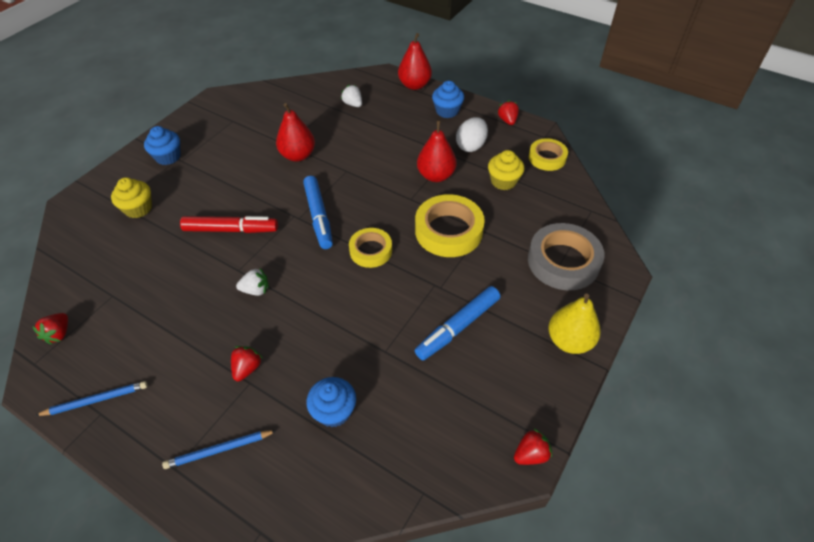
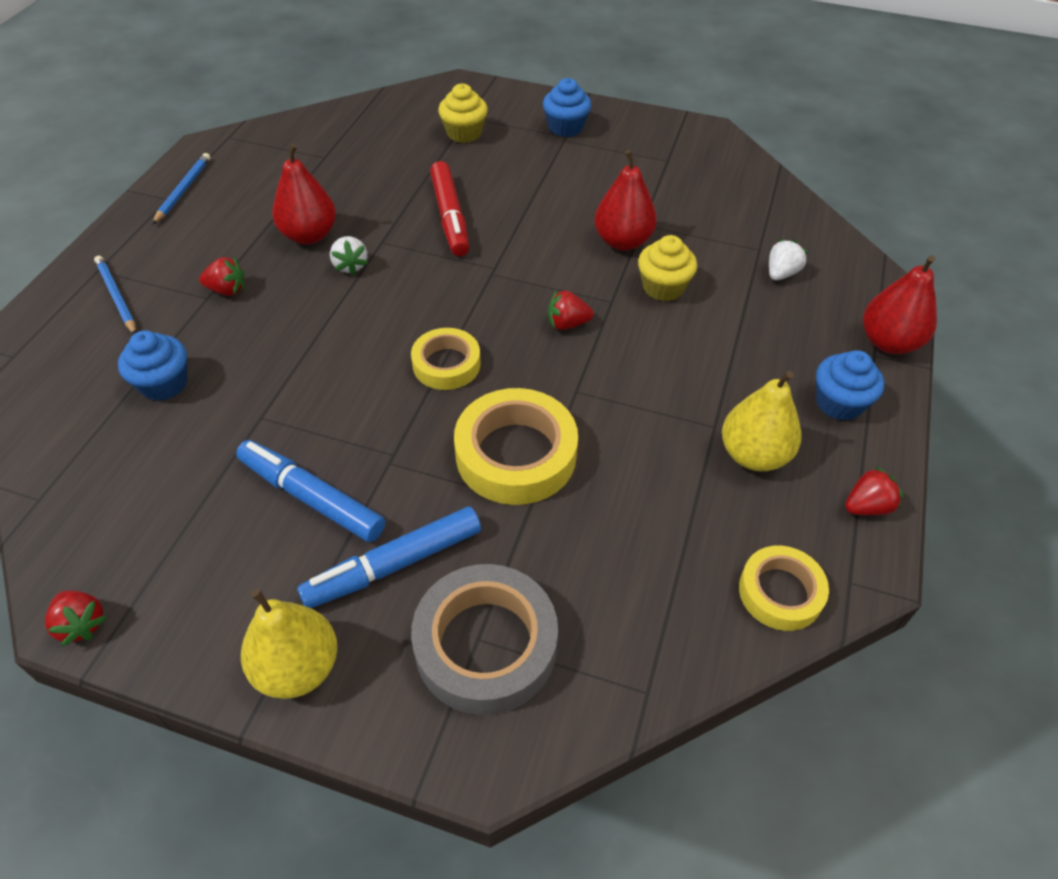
camera: 75 degrees right, 0 degrees up
(59, 334) = (267, 139): red strawberry -> red strawberry (567, 324)
(95, 400) = (183, 190): blue pencil -> blue pencil turned 135 degrees counterclockwise
(318, 216) = (500, 293): blue marker -> blue marker (394, 565)
(436, 176) = (647, 415): red pear -> red pear (309, 235)
(471, 146) = (753, 455): white egg -> yellow pear
(503, 181) = (674, 520): yellow cupcake -> yellow cupcake (663, 287)

